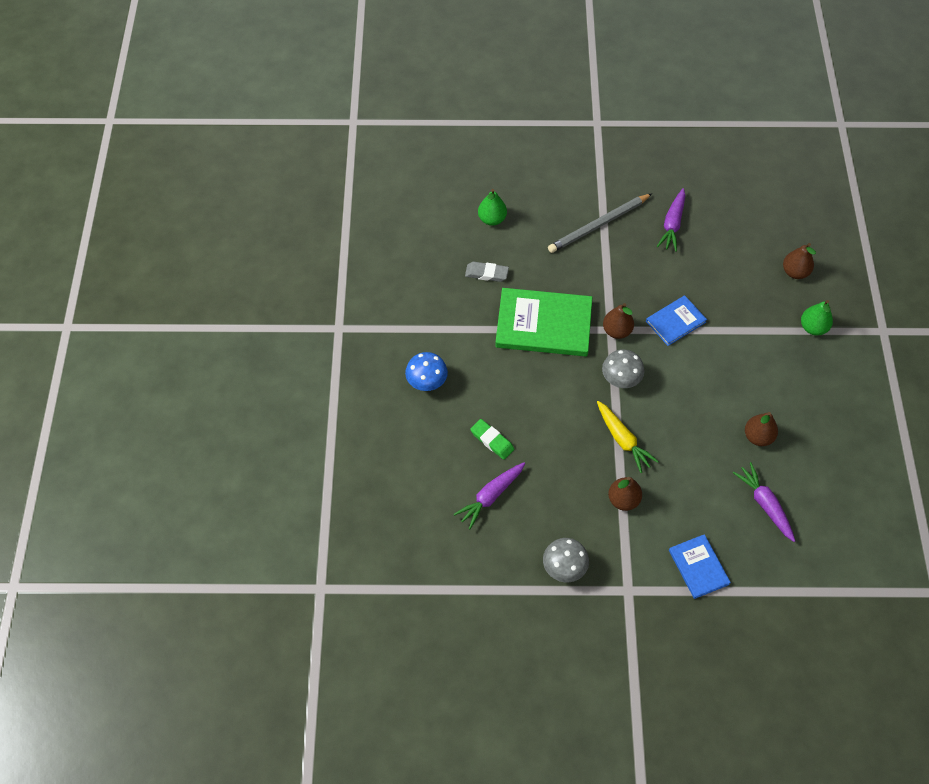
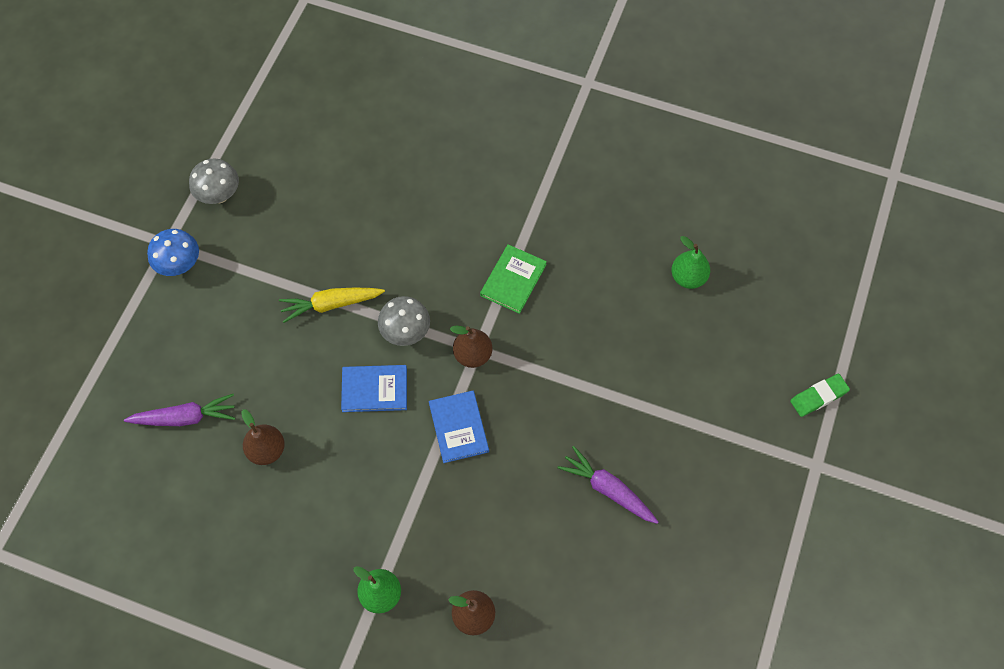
camera: 110 degrees right, 5 degrees up
(427, 383) = (485, 142): blue mushroom -> blue mushroom (180, 265)
(486, 273) = (608, 245): grey eraser -> none
(490, 496) = (327, 158): purple carrot -> none
(492, 441) = (389, 179): green eraser -> green eraser (818, 396)
(543, 324) = (513, 280): green book -> green book, size x0.54
(599, 225) = (638, 397): grey pencil -> none
(623, 500) = (262, 277): brown pear -> none
(698, 567) = (154, 318): blue book -> blue book (374, 389)

